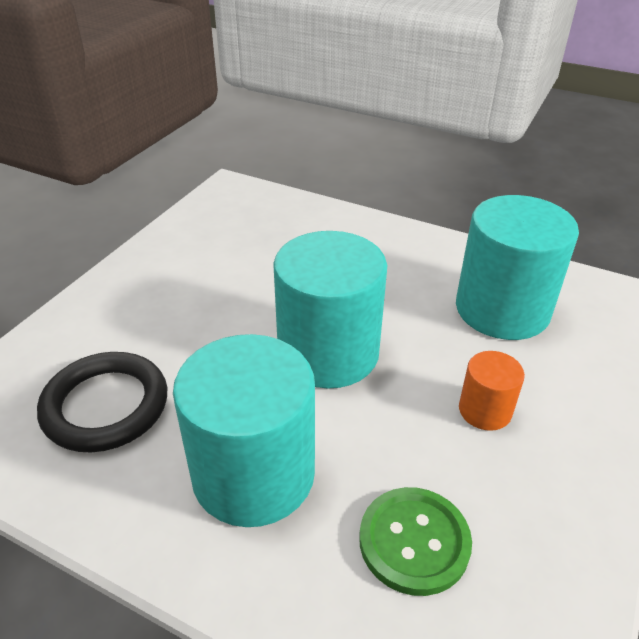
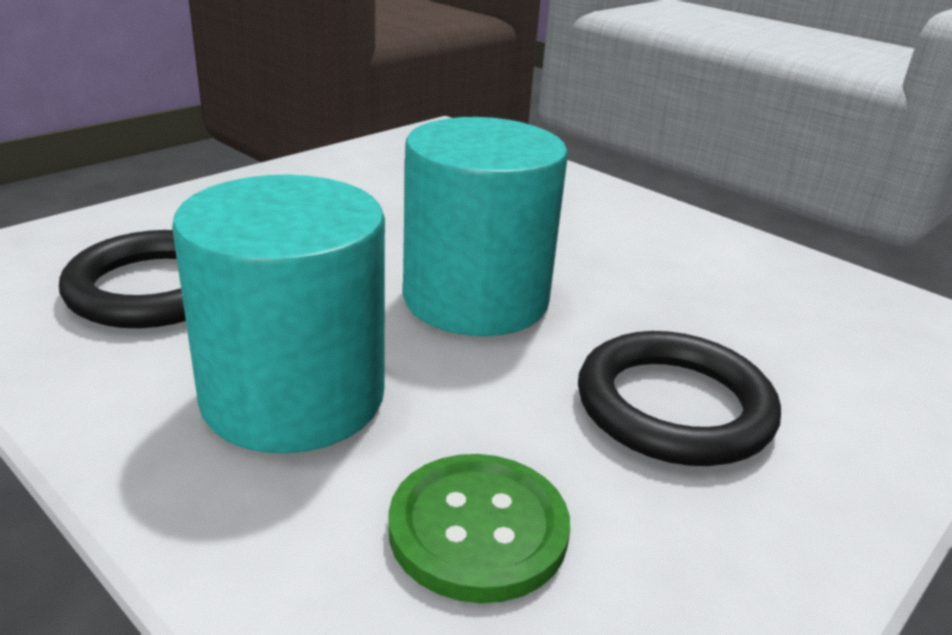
camera: 15 degrees right, 10 degrees down
(485, 410) = (674, 407): orange cylinder -> black ring
(502, 309) = (757, 306): turquoise cylinder -> none

